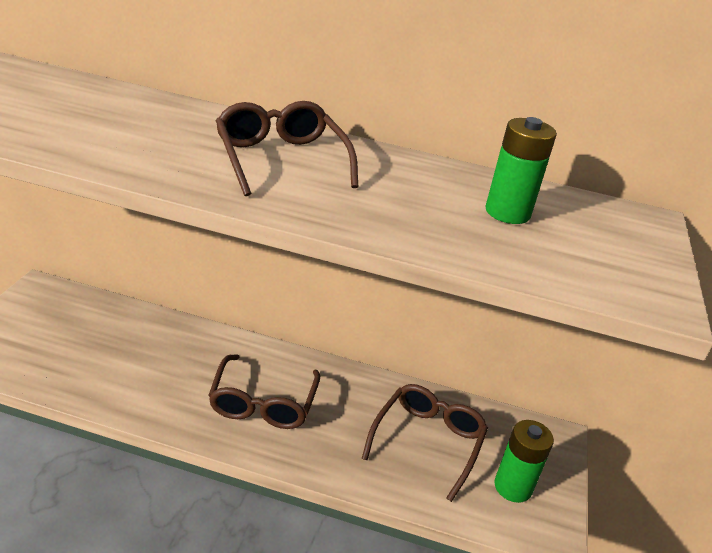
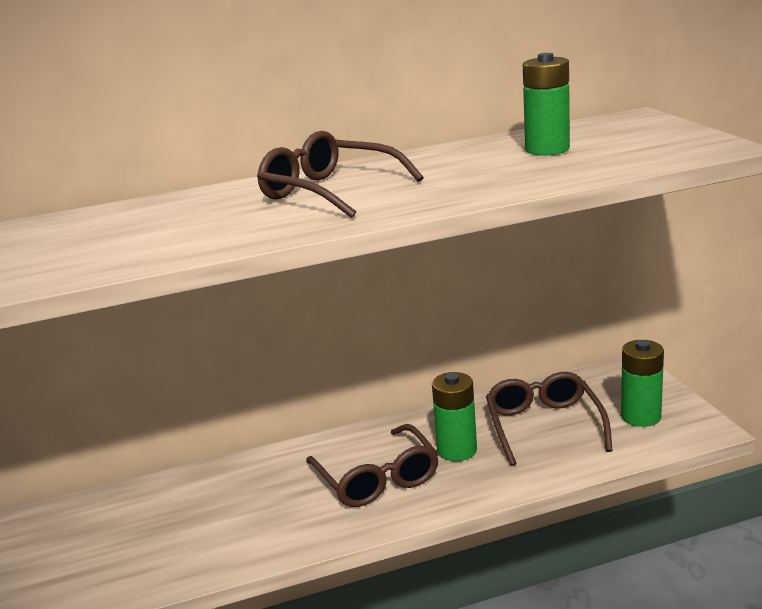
camera: 25 degrees left, 10 degrees down
(341, 418) = (457, 450): none -> green battery

